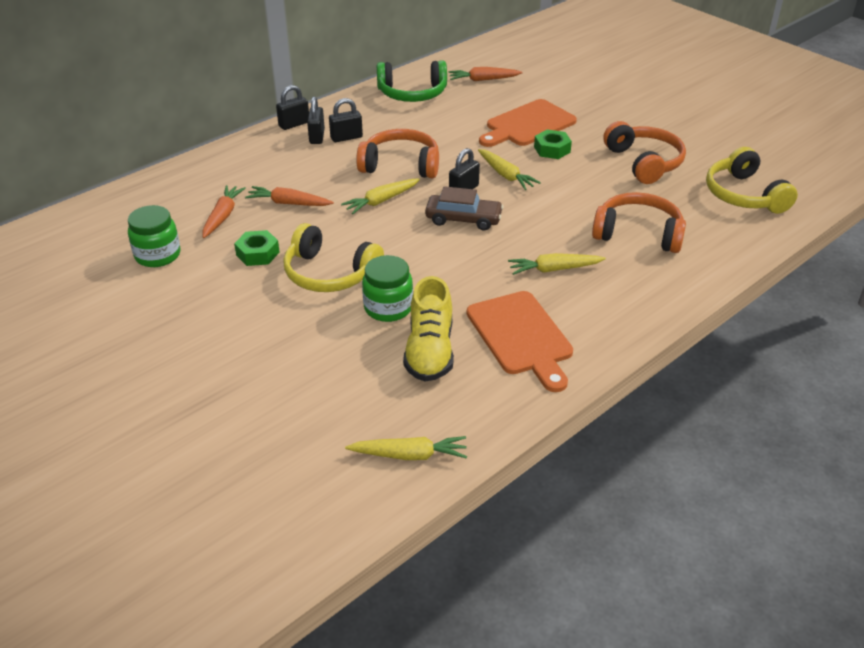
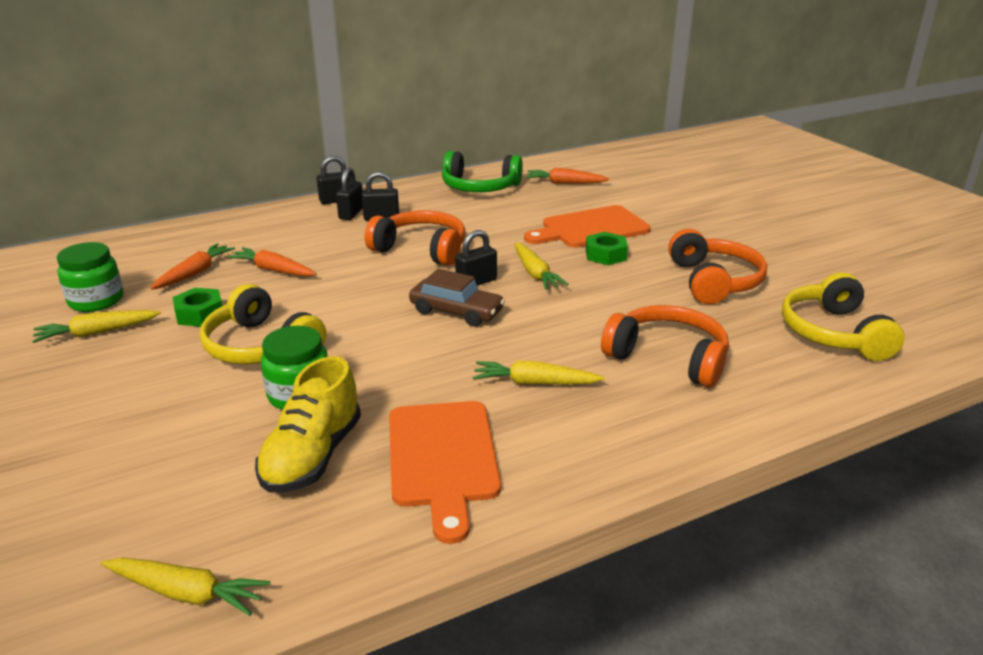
camera: 15 degrees right, 10 degrees down
(381, 201) = (375, 281): yellow carrot -> yellow carrot (97, 333)

